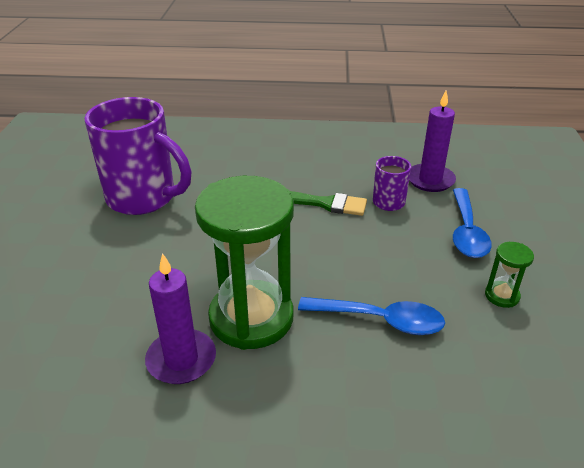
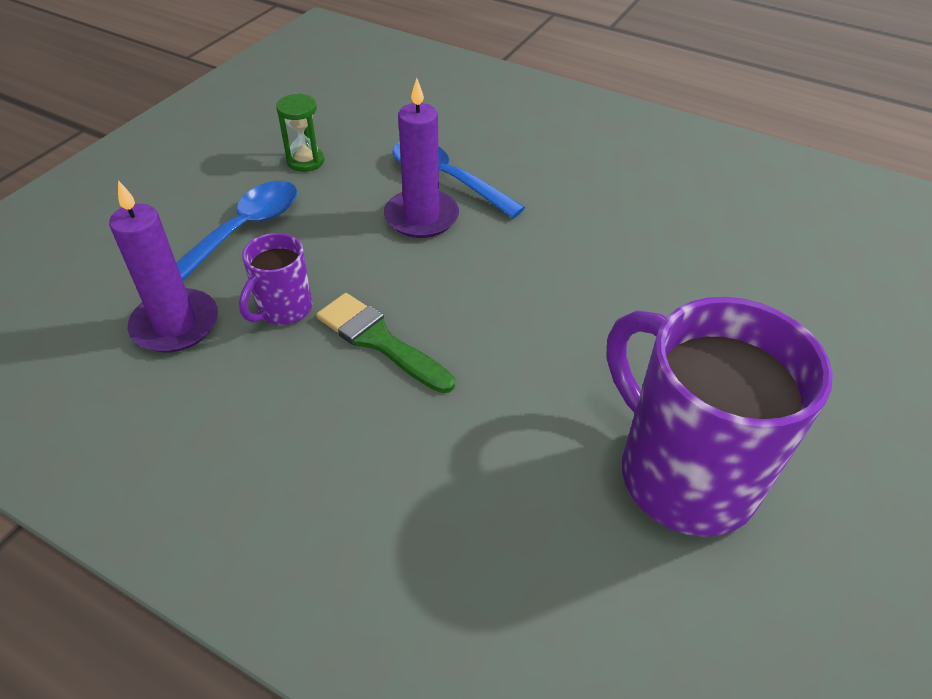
camera: 155 degrees left, 10 degrees up
(181, 359) = (663, 208): purple candle -> purple candle (421, 217)
(251, 318) = (577, 222): green hourglass -> none

